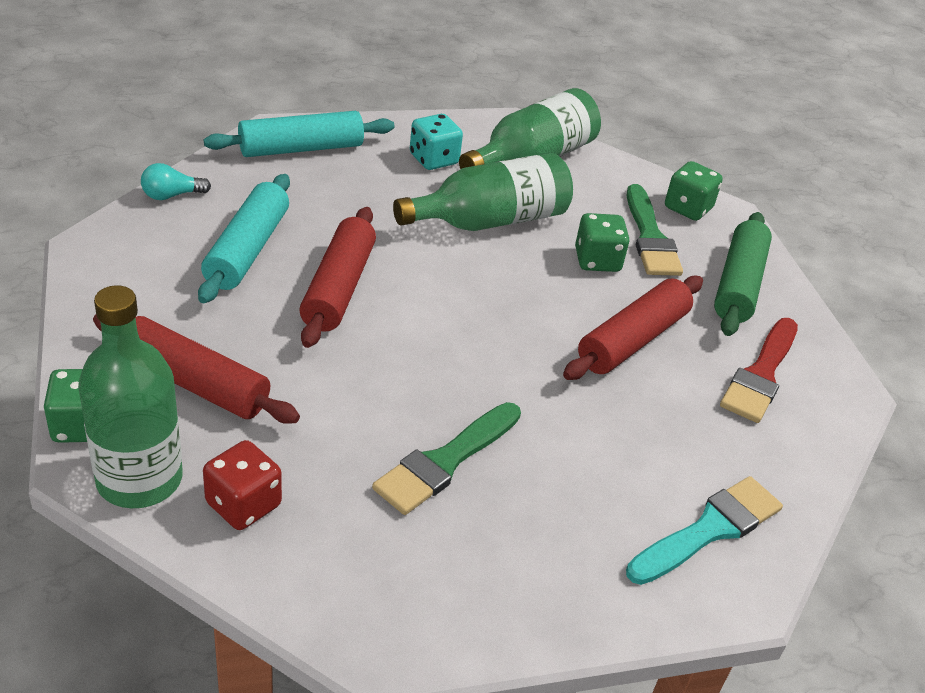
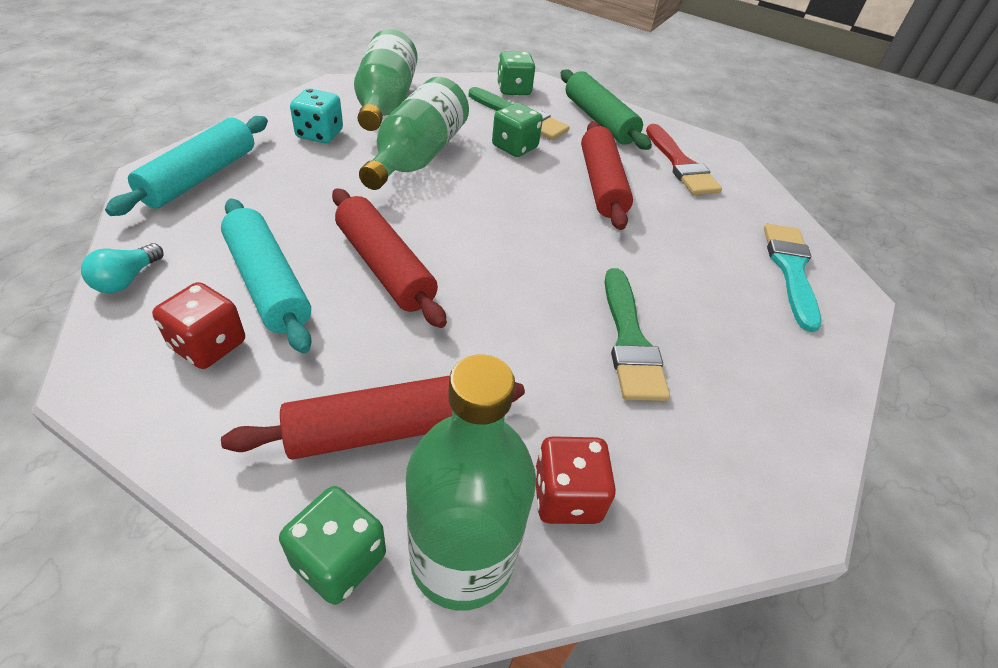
camera: 45 degrees left, 5 degrees up
(165, 265) = (209, 345): none -> red dice

